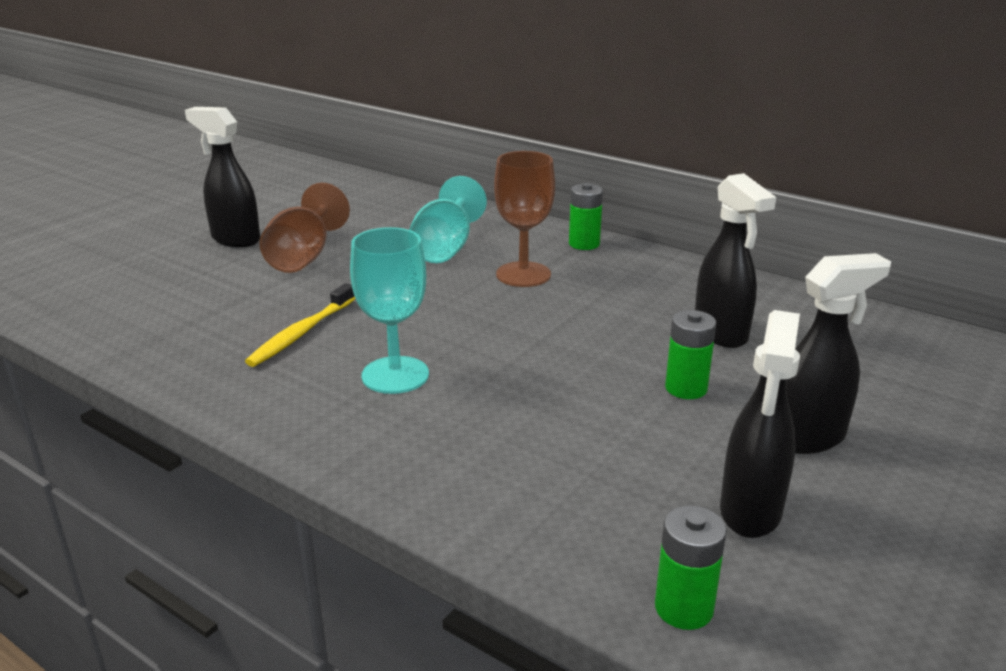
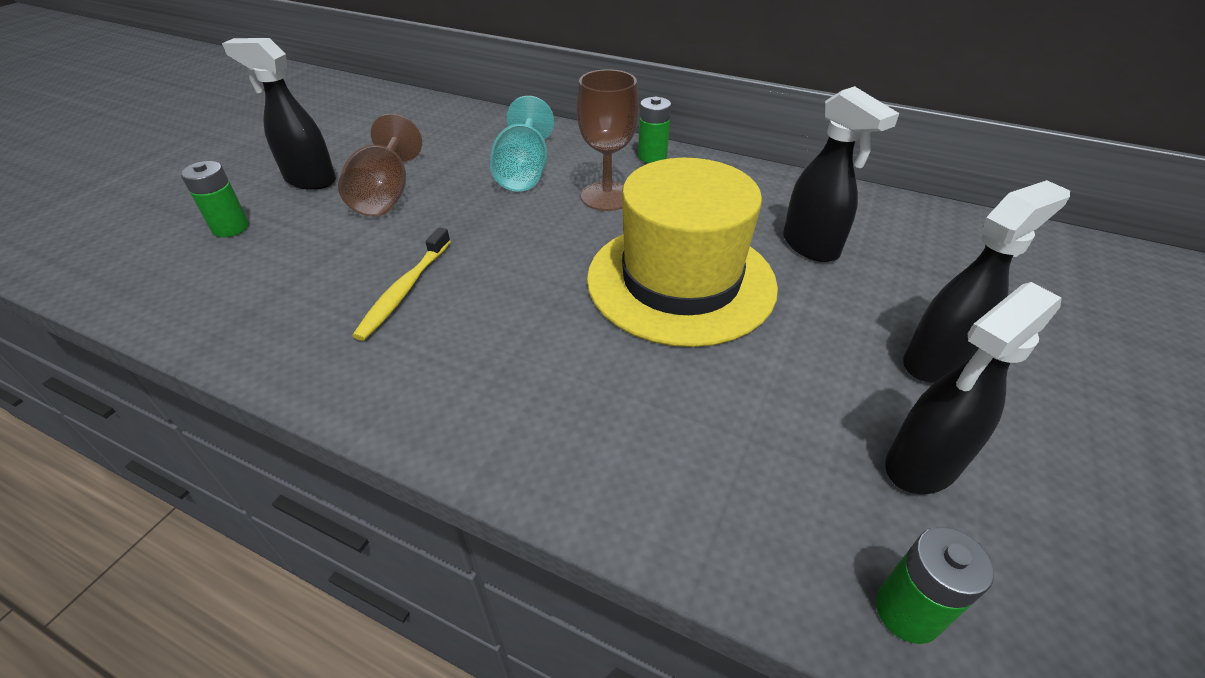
camera: 10 degrees left, 15 degrees up
(395, 375) = (515, 333): turquoise goblet -> none
(572, 350) = (681, 281): none -> yellow hat
(686, 388) = (803, 315): green battery -> green battery (231, 228)
(750, 512) = (921, 465): black spray bottle -> black spray bottle turned 45 degrees clockwise

